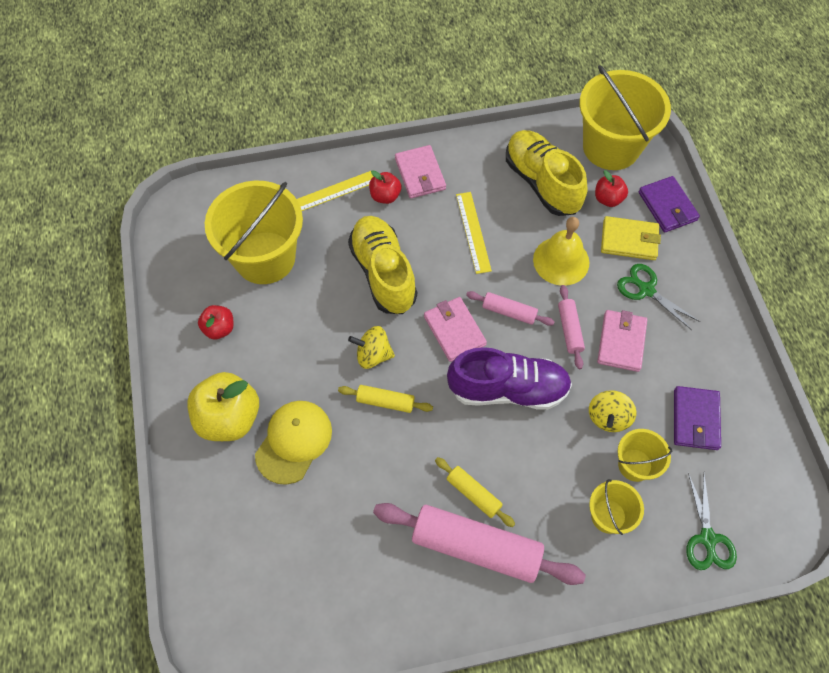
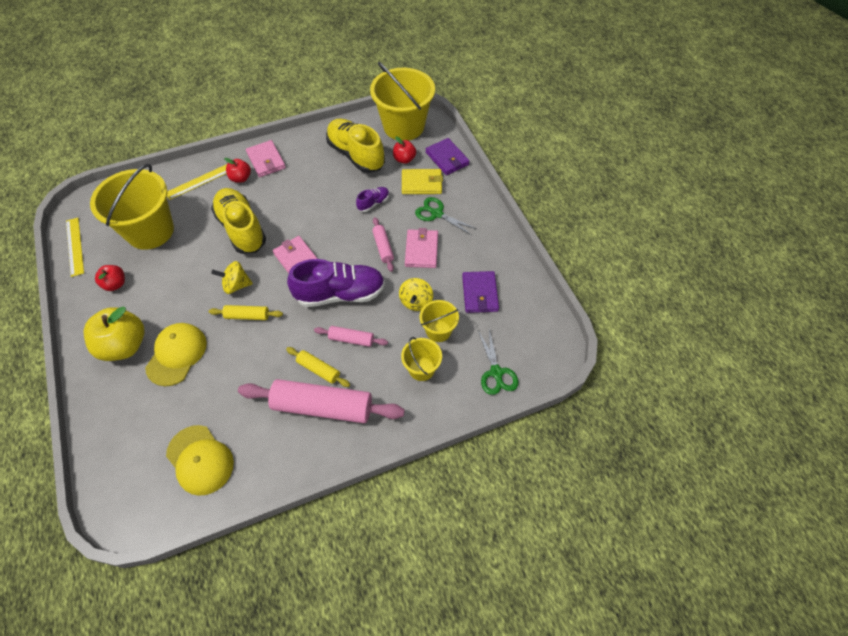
camera: 10 degrees left, 5 degrees down
(318, 592) = (200, 460): none -> yellow cap
(473, 232) = (307, 193): yellow ruler -> yellow ruler (74, 246)
(509, 312) = (337, 242): pink rolling pin -> pink rolling pin (351, 339)
(561, 261) = (373, 203): yellow bell -> purple shoe

